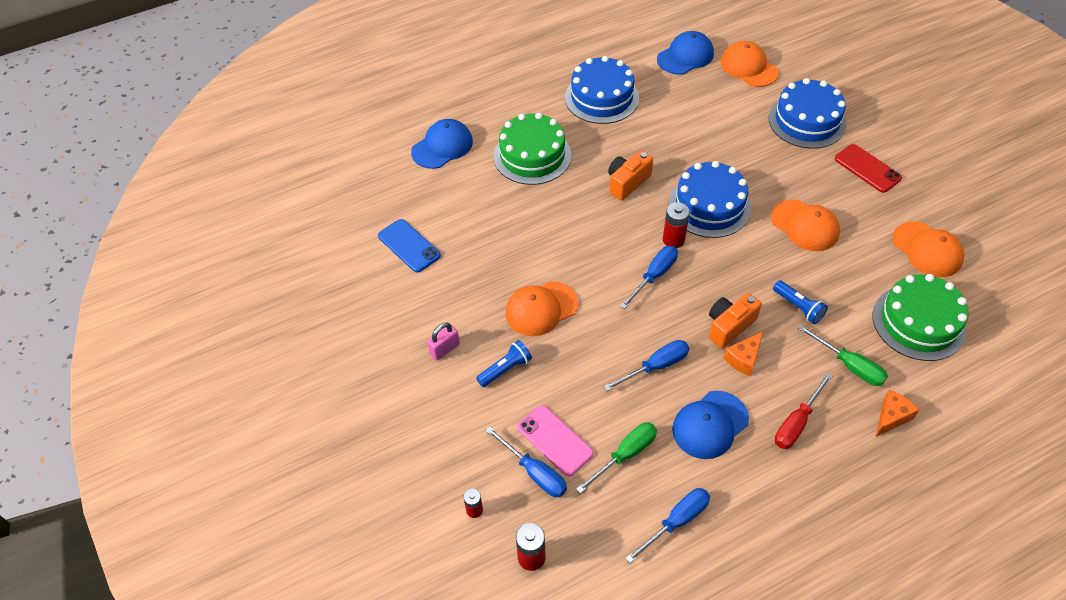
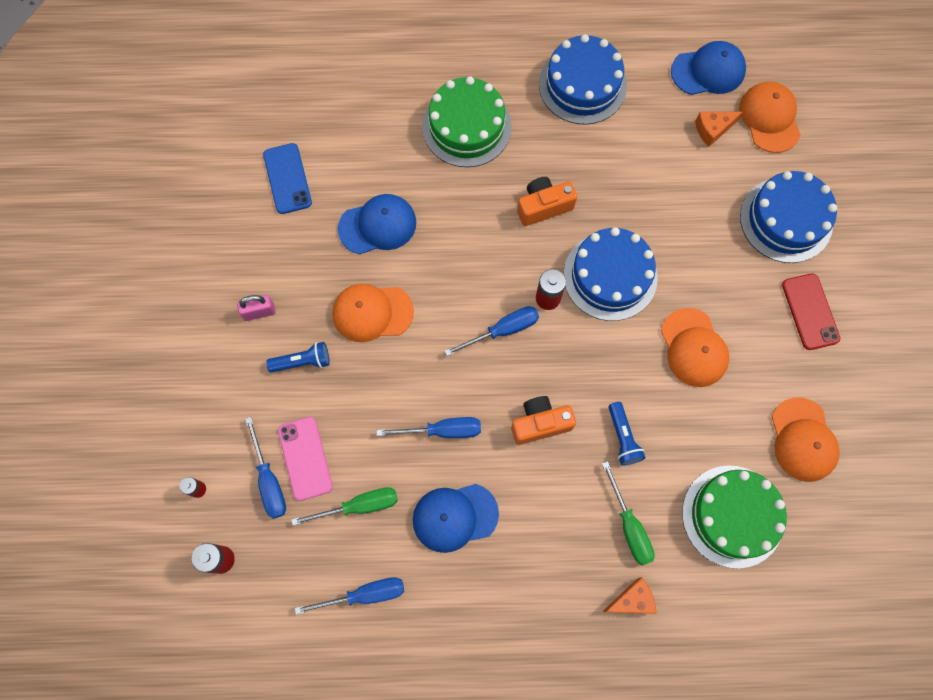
camera: 25 degrees right, 20 degrees up
(442, 146) = (383, 72): blue cap -> blue cap (378, 225)
(743, 359) = (531, 465): orange cheese -> orange cheese (712, 130)
(797, 423) = (537, 558): red screwdriver -> none

